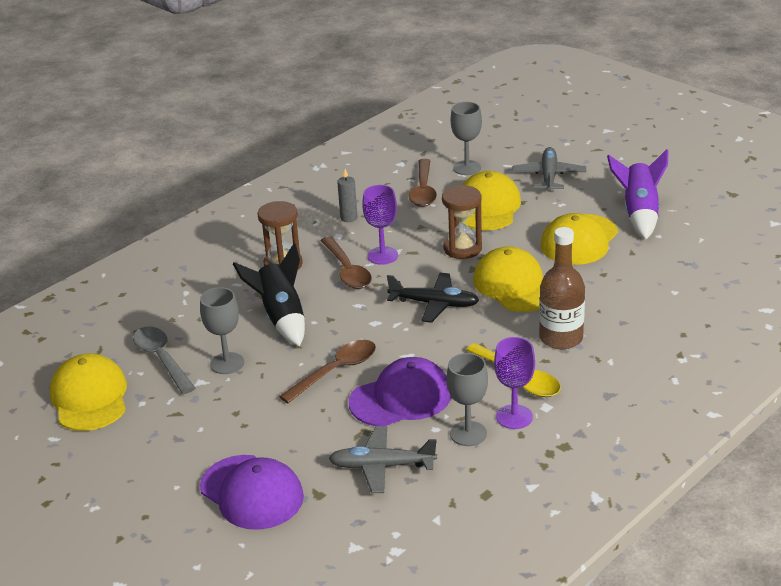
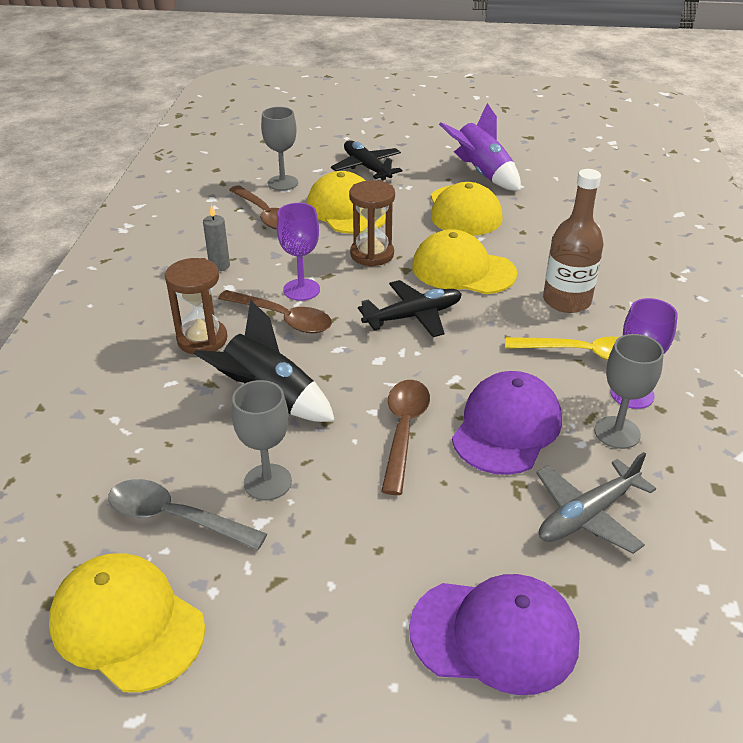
camera: 40 degrees left, 5 degrees up
(549, 176) = (367, 168): grey plane -> black plane

